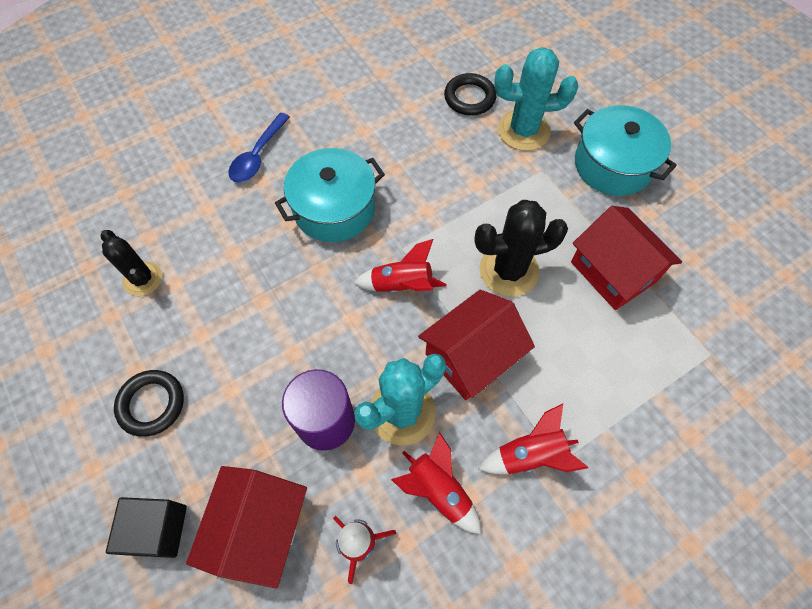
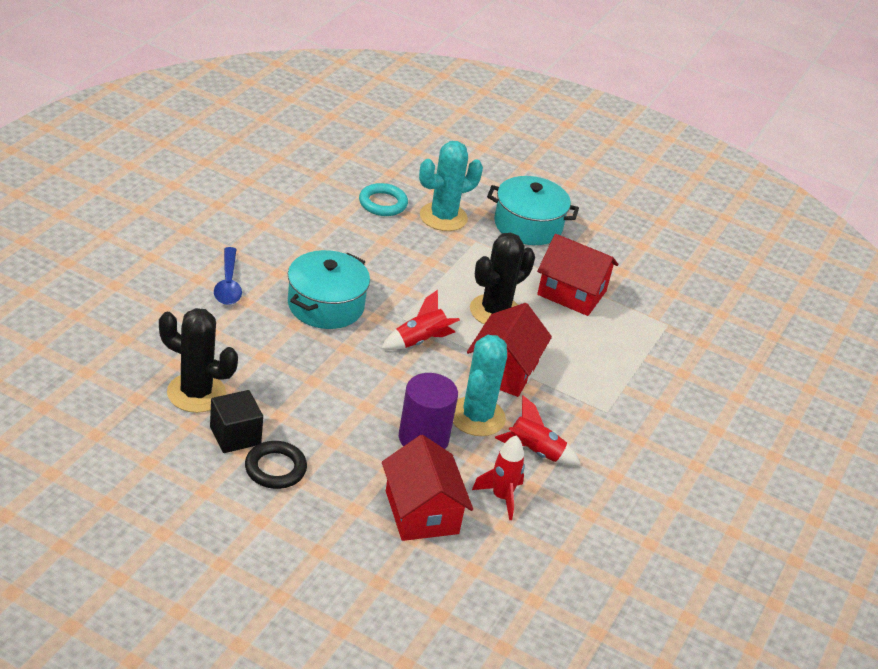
camera: 35 degrees left, 25 degrees down
(142, 279) = (196, 393): black cactus -> black cactus, size x1.54
(158, 529) = (345, 537): black cube -> black cube (235, 436)
(469, 98) = (383, 203): black ring -> turquoise ring
(530, 455) = (584, 414): red rocket -> none

